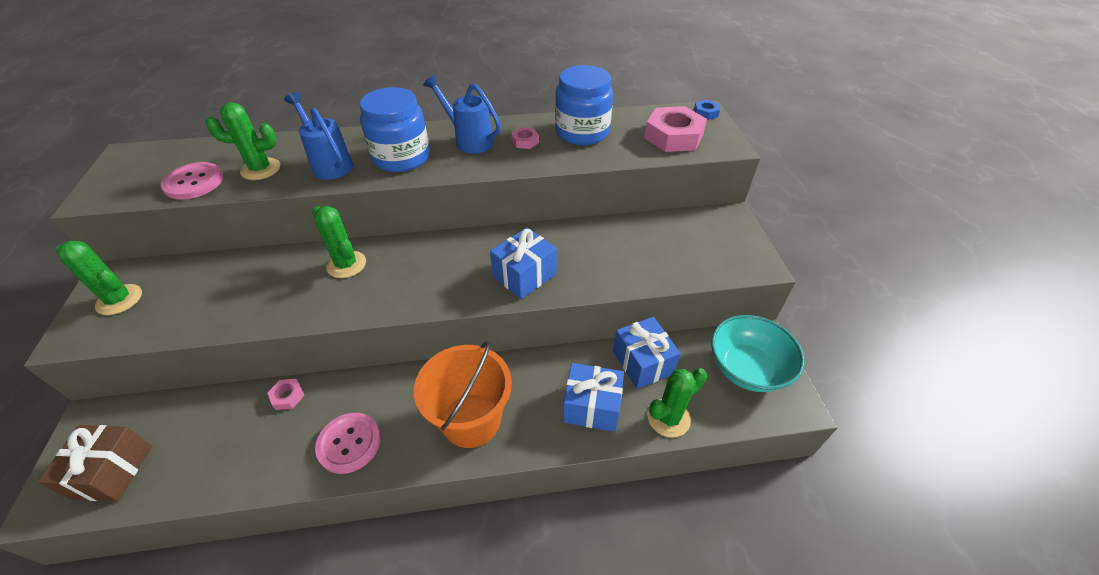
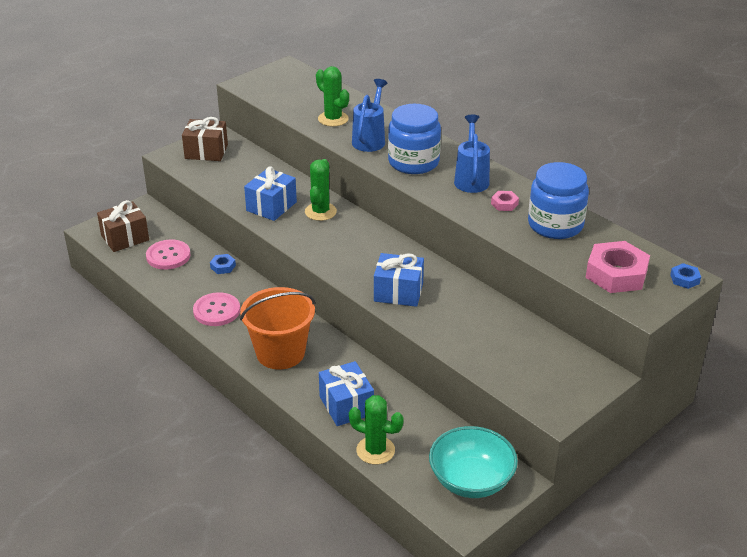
camera: 55 degrees right, 10 degrees down
(119, 300) = (206, 152): green cactus -> brown gift
(194, 182) = (293, 105): pink button -> pink button (168, 256)
(288, 396) = (223, 267): pink nut -> blue nut
(642, 362) = (414, 416): blue gift -> blue gift (271, 206)

